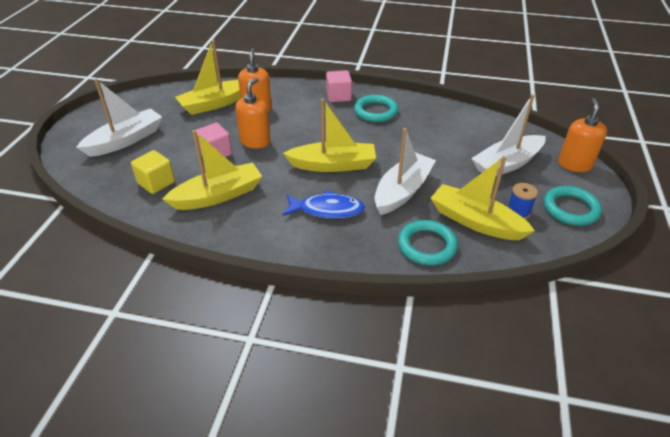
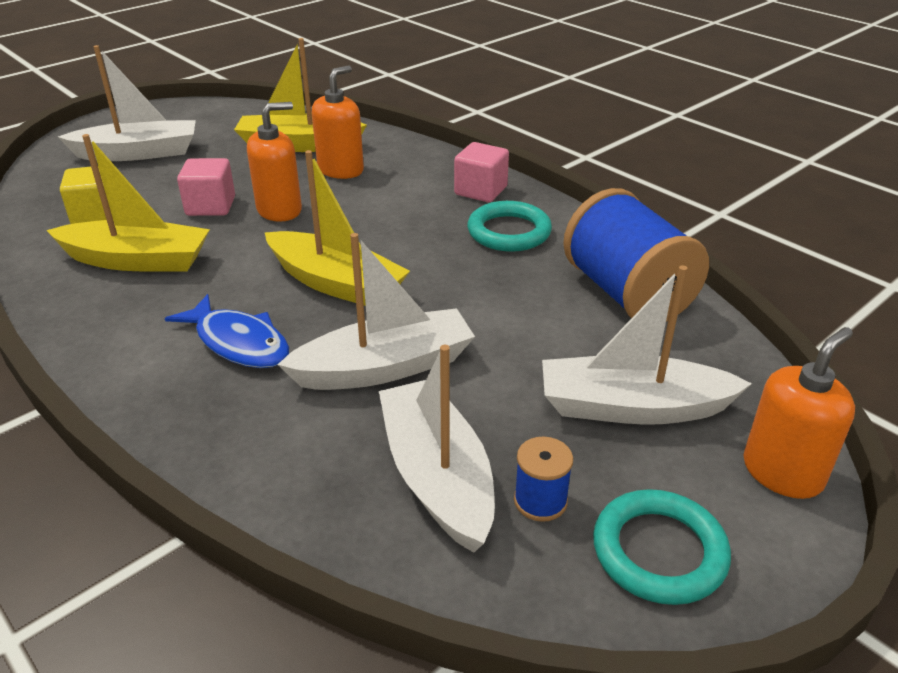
camera: 35 degrees right, 5 degrees down
(427, 245) = (302, 472): turquoise ring -> none
(453, 120) = (627, 294): none -> blue spool
(475, 221) = (437, 476): yellow boat -> white boat

